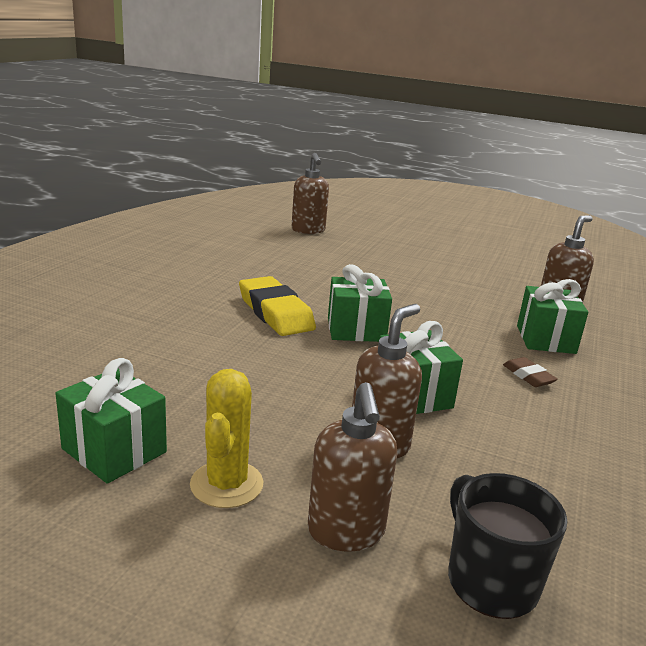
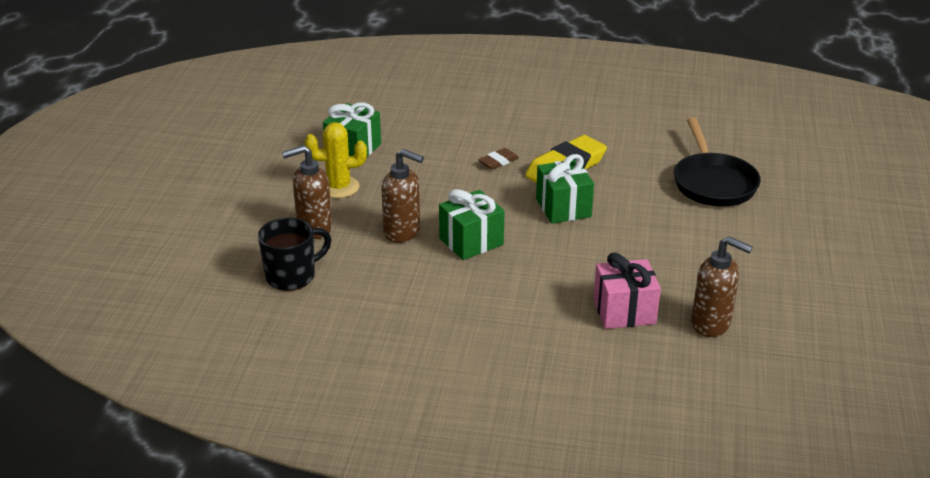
camera: 80 degrees right, 10 degrees up
(308, 230) = (791, 154): brown soap dispenser -> none
(338, 262) = (713, 183): none -> black pan
(528, 376) = (539, 298): brown eraser -> brown eraser (498, 162)
(545, 339) = (624, 311): green gift -> pink gift

